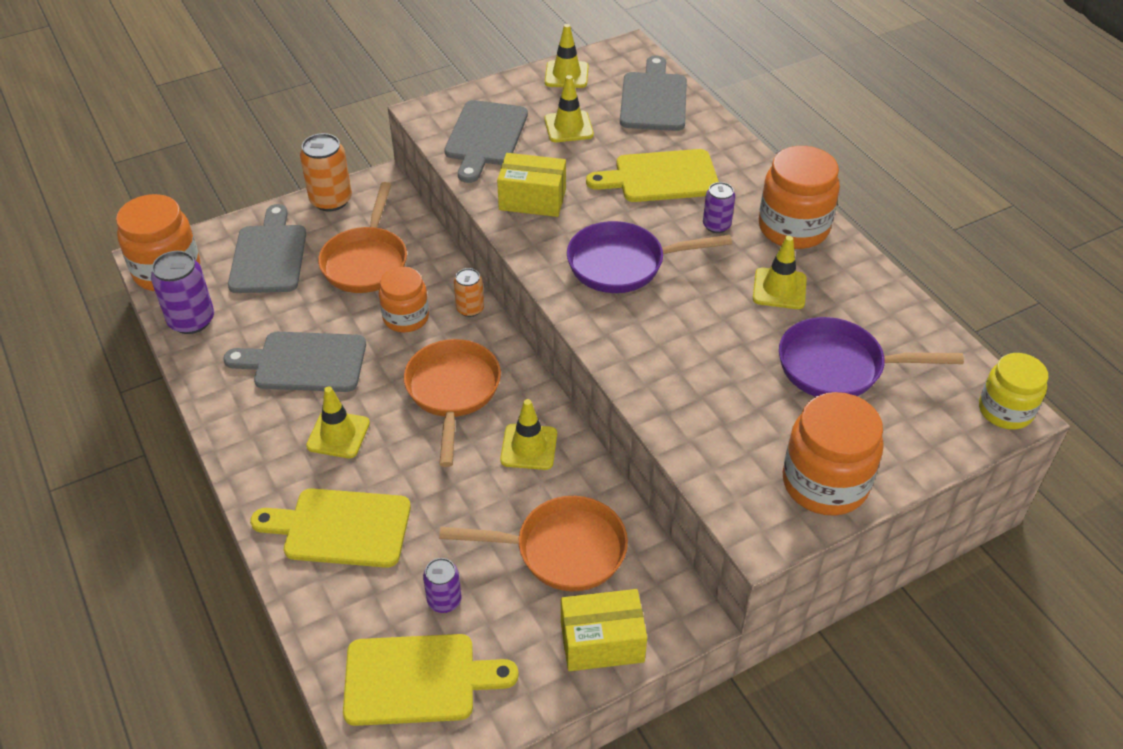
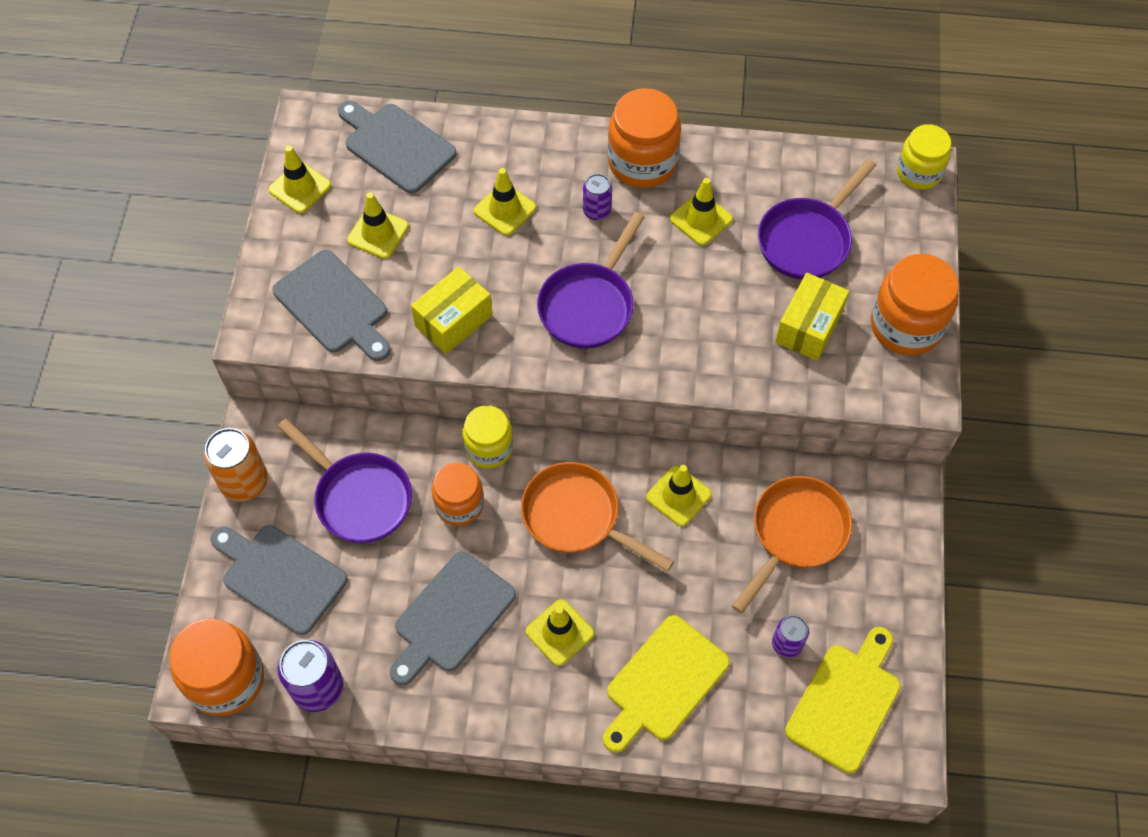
camera: 55 degrees left, 15 degrees up
(366, 261) = (358, 497): orange pan -> purple pan
(470, 309) = (489, 448): orange can -> yellow jar
(602, 642) = (893, 558): yellow box -> yellow box (808, 327)
(660, 177) = (505, 209): yellow cutting board -> yellow traffic cone

